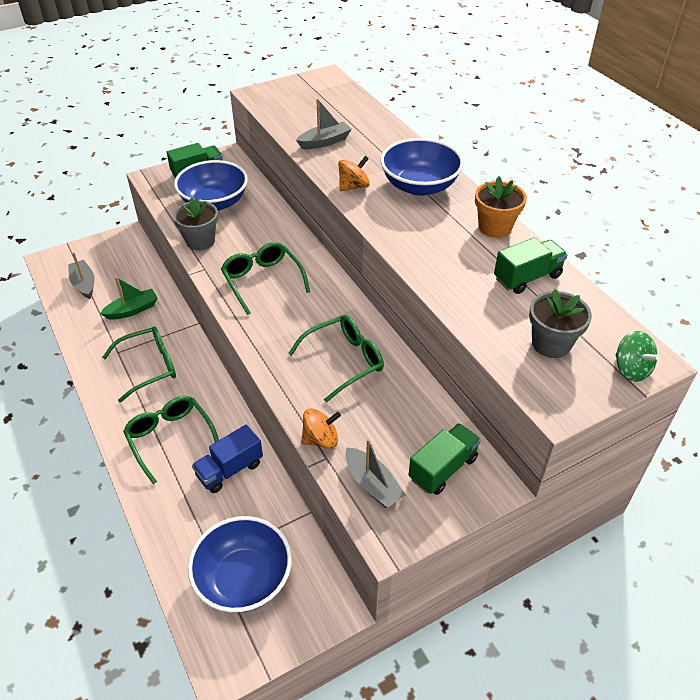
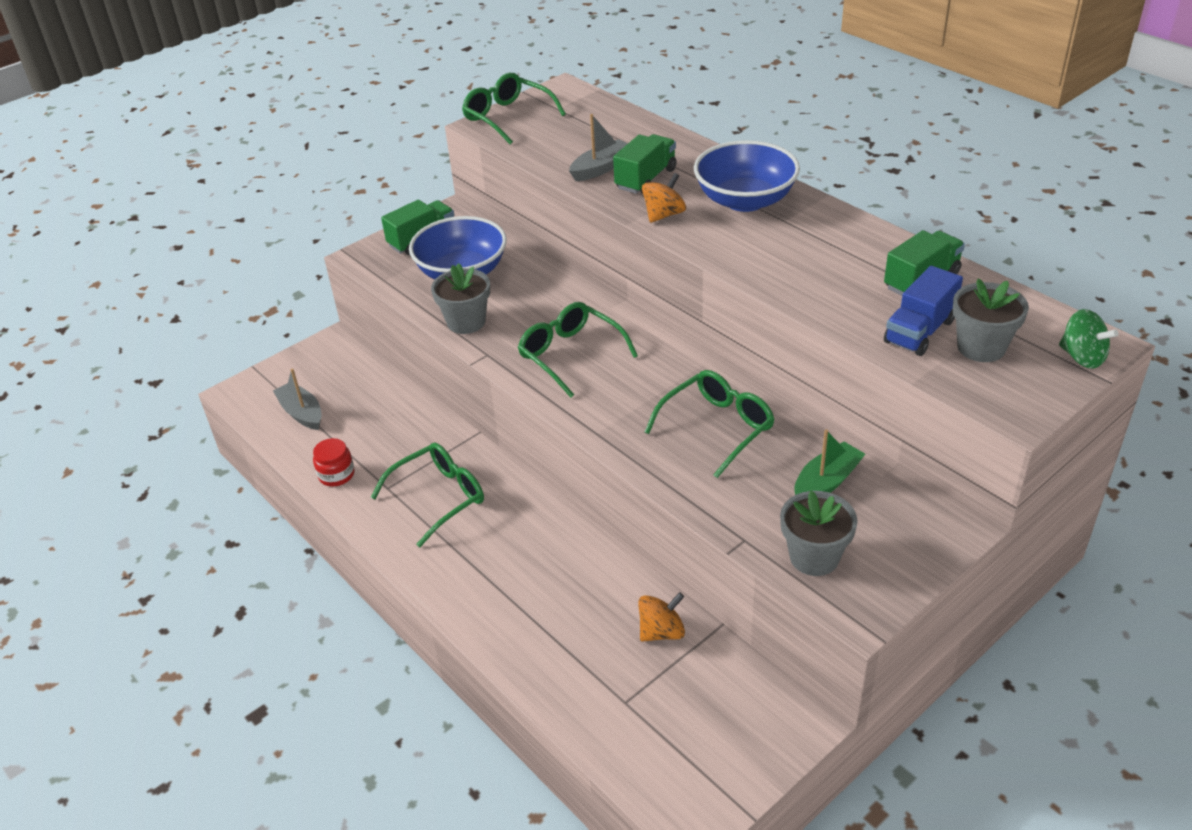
camera: 10 degrees left, 5 degrees down
(87, 335) = (336, 475): none -> red jar
(132, 310) = (384, 433): green boat -> green boat (826, 482)
(170, 439) = (507, 577): green glasses -> green glasses (508, 117)
(230, 470) = (600, 596): blue truck -> blue truck (919, 331)
(244, 579) = (674, 716): blue bowl -> none
(321, 439) = (729, 521): orange spinning top -> orange spinning top (661, 631)
(372, 484) = (814, 557): grey boat -> grey flower pot
(443, 468) = (889, 522): green truck -> green truck (646, 179)
(495, 227) = (858, 232): orange flower pot -> none

